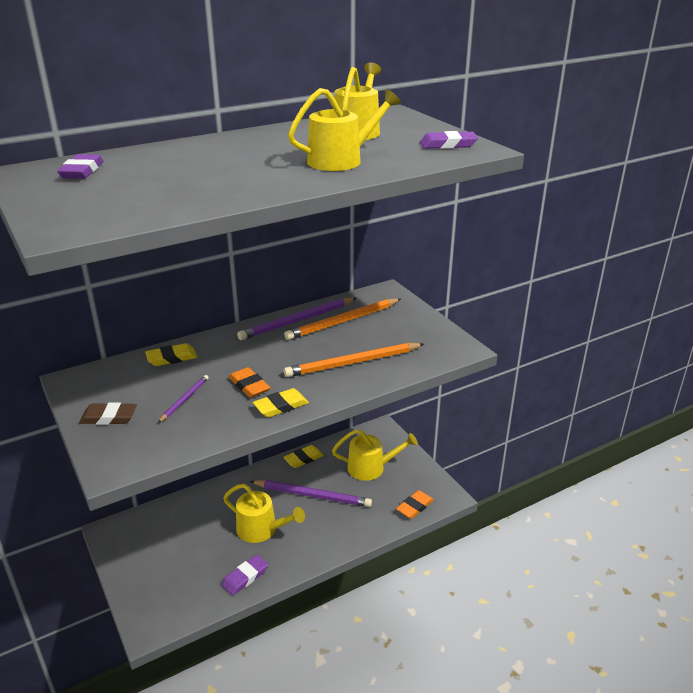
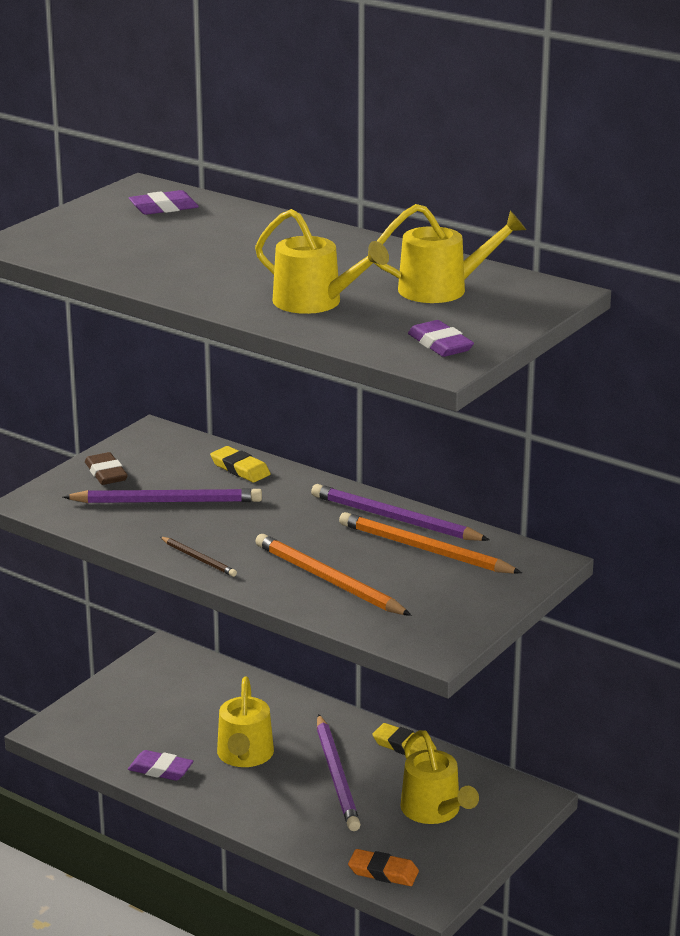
camera: 65 degrees right, 5 degrees down
(184, 399) = (167, 501): purple pencil -> purple pencil, size x1.92
(249, 386) = (223, 529): orange eraser -> none
(281, 406) = (199, 559): yellow eraser -> brown pencil

